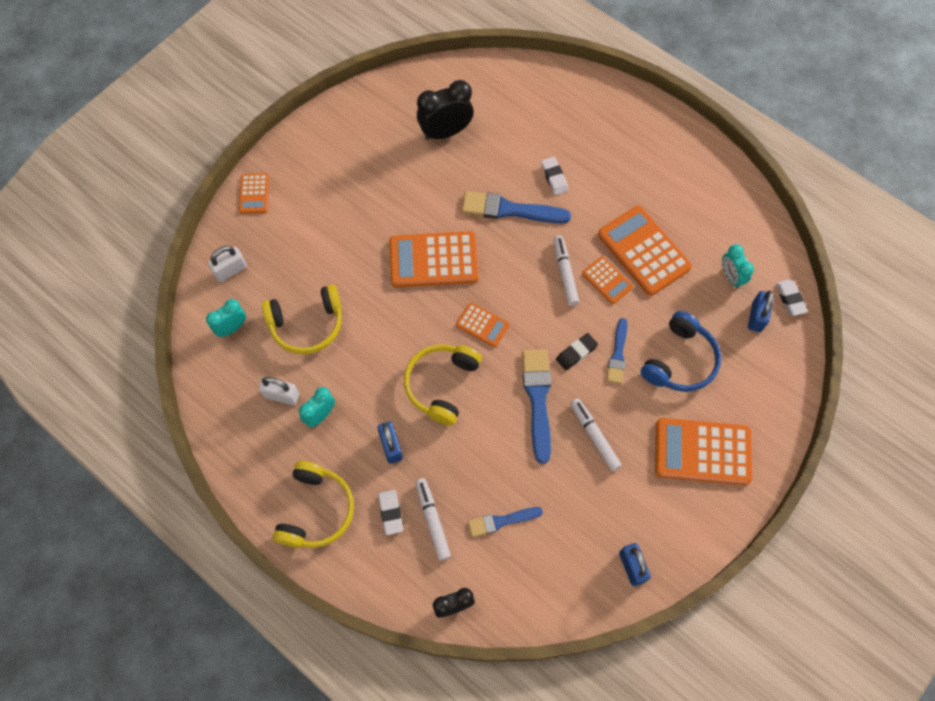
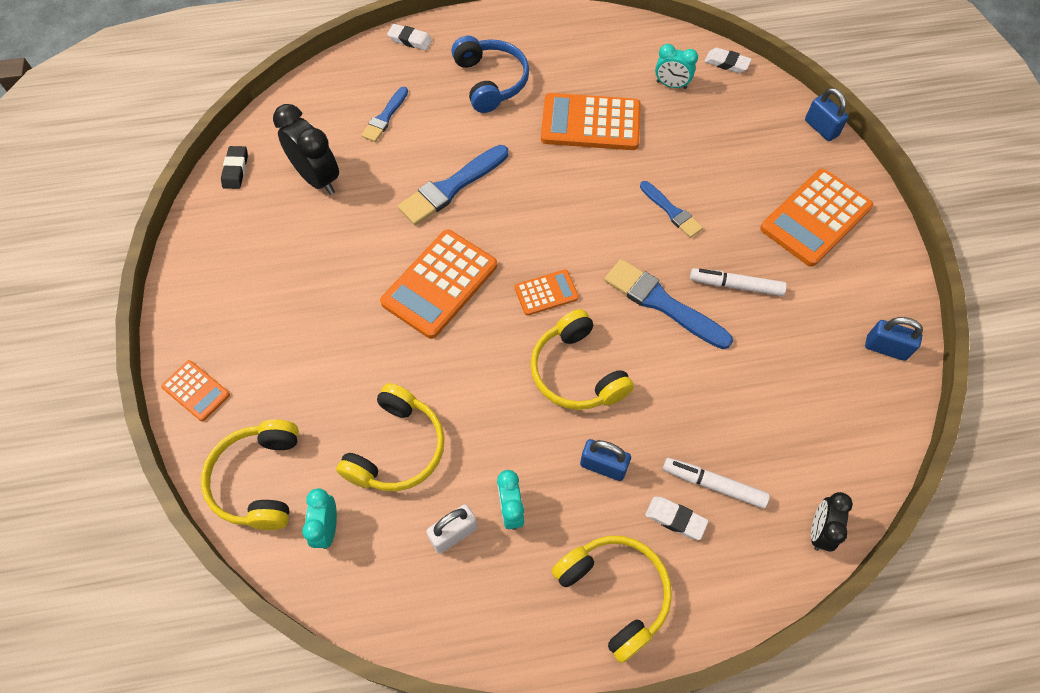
camera: 50 degrees left, 5 degrees down
(230, 270) = (259, 480): white padlock -> yellow headphones
(445, 132) = (317, 178): black clock -> black clock turned 120 degrees clockwise
(501, 521) = (761, 423): blue brush -> blue brush (385, 117)
(554, 178) = (454, 133): white eraser -> white eraser (410, 40)
(565, 273) = (556, 192): white marker -> none
(576, 353) = (642, 240): black eraser -> black eraser (235, 170)
(607, 280) = (593, 168): orange calculator -> none
(680, 361) = (717, 172): blue headphones -> blue headphones (491, 81)
(756, 317) = (723, 95): blue padlock -> blue padlock (821, 128)

